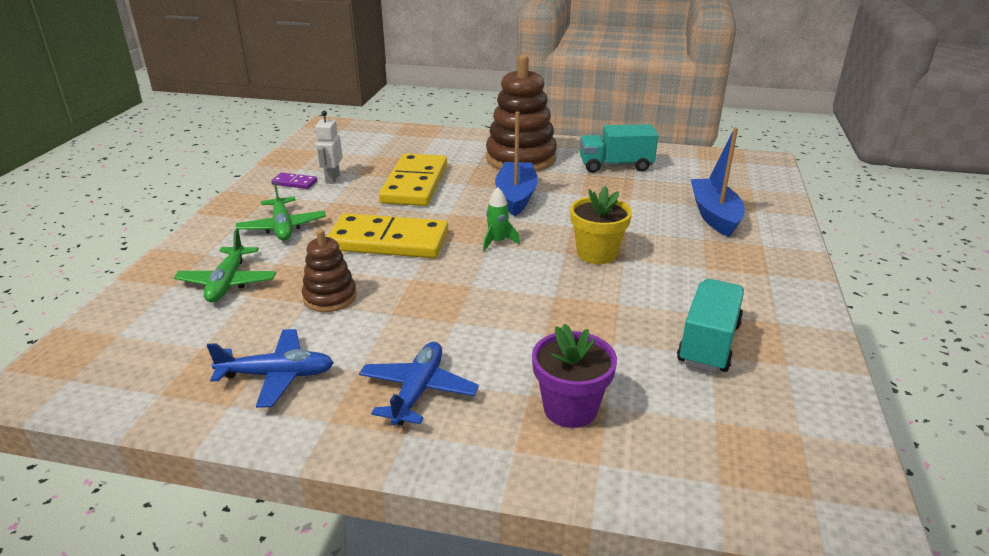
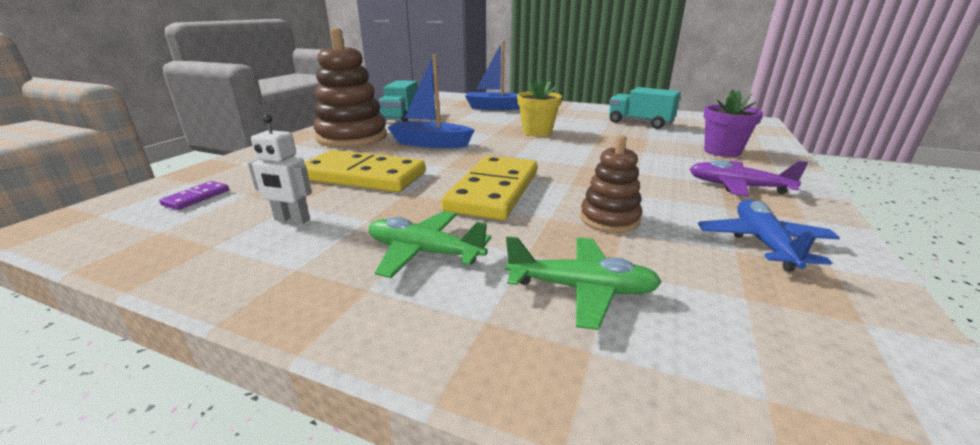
camera: 80 degrees left, 5 degrees down
(282, 227) = (424, 252): green plane -> green plane turned 150 degrees counterclockwise
(294, 183) = (271, 248): purple domino -> purple domino (196, 198)
(418, 391) = (737, 187): blue plane -> purple plane
(497, 242) = (511, 154): green rocket -> none

